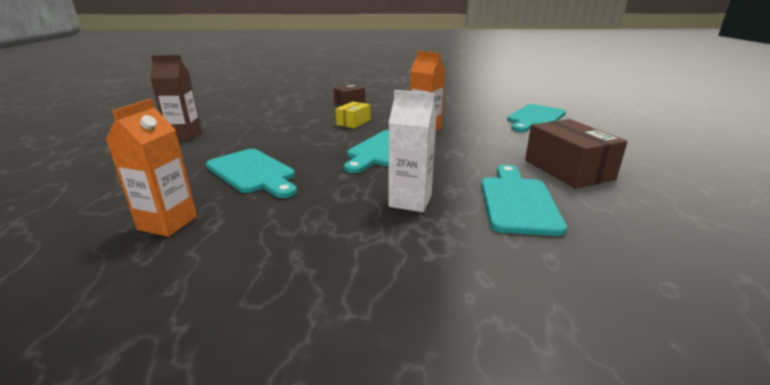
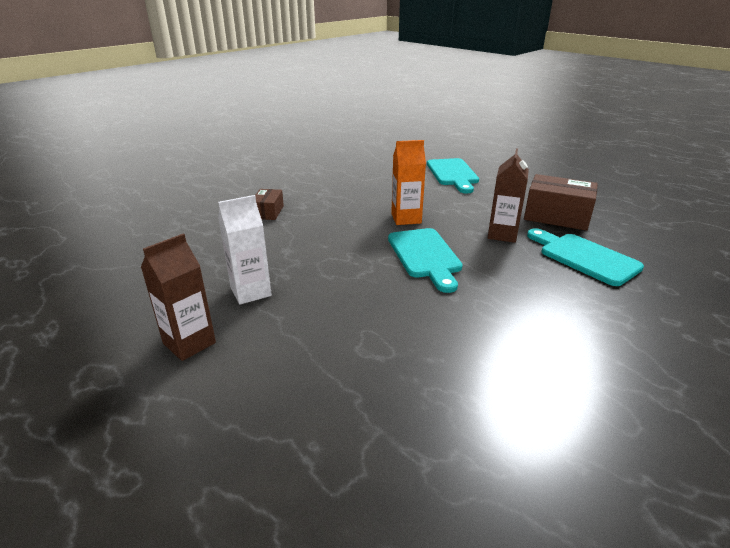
camera: 45 degrees left, 5 degrees up
(167, 223) = (444, 432): orange carton -> none
(253, 173) = (382, 339): turquoise cutting board -> none
(353, 122) = (332, 237): yellow box -> none
(410, 201) = (539, 293): white carton -> white carton (251, 292)
(477, 161) = (502, 234): none -> brown carton

